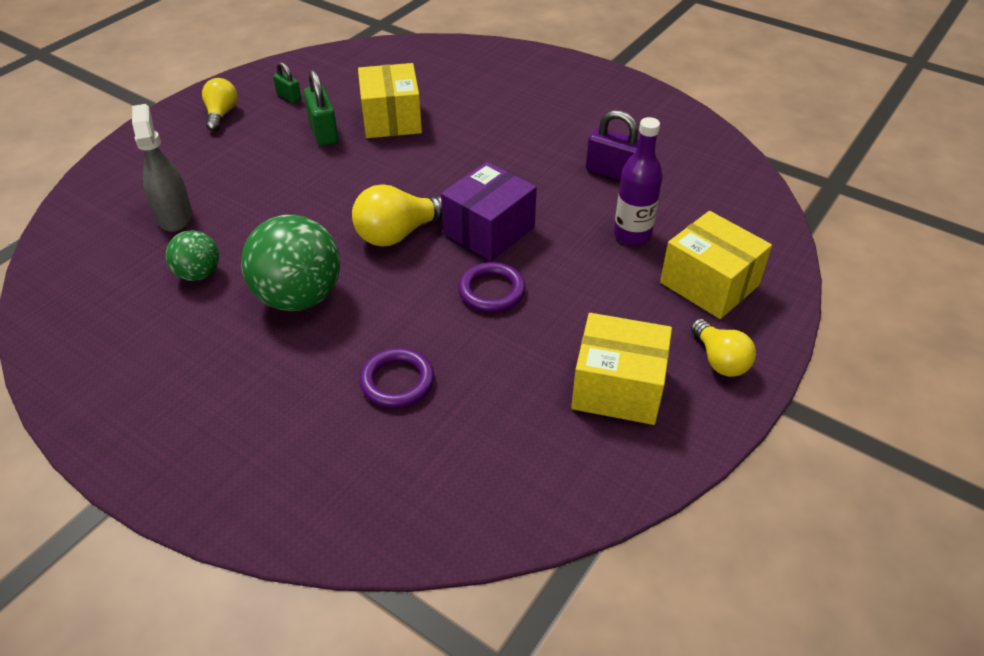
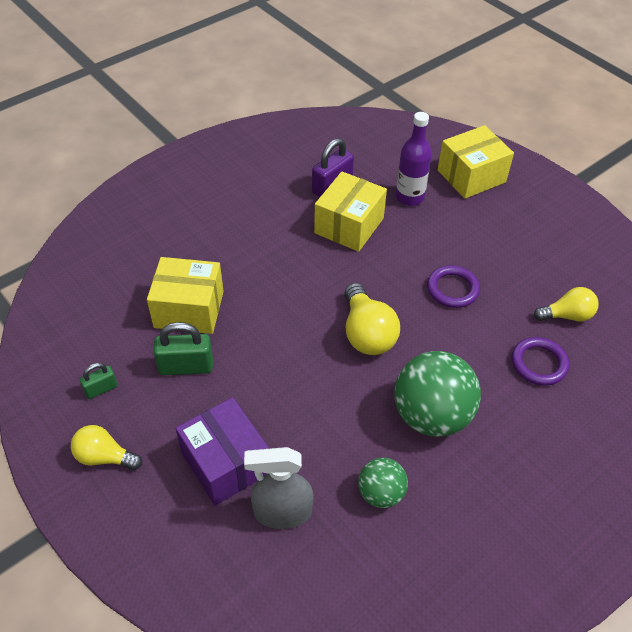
camera: 75 degrees left, 5 degrees up
(489, 230) = (380, 275): purple box -> purple box (225, 463)
(618, 388) = (560, 247): yellow box -> yellow box (349, 226)
(719, 360) = (542, 194): yellow light bulb -> yellow light bulb (567, 315)

